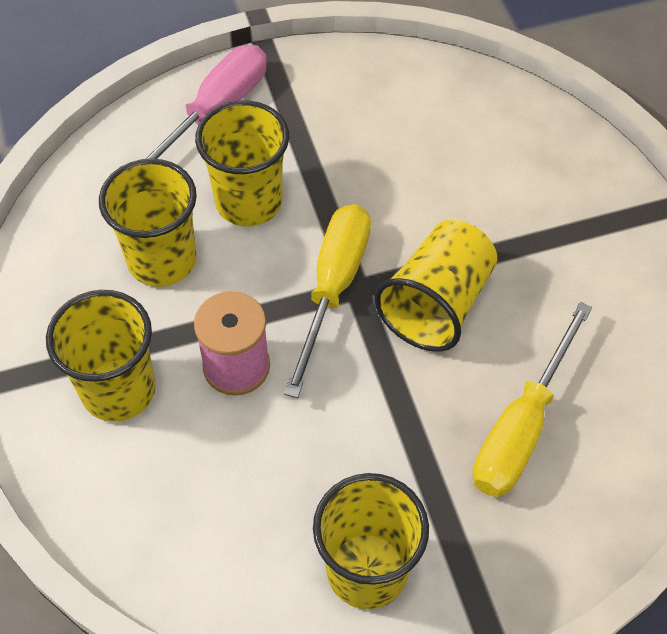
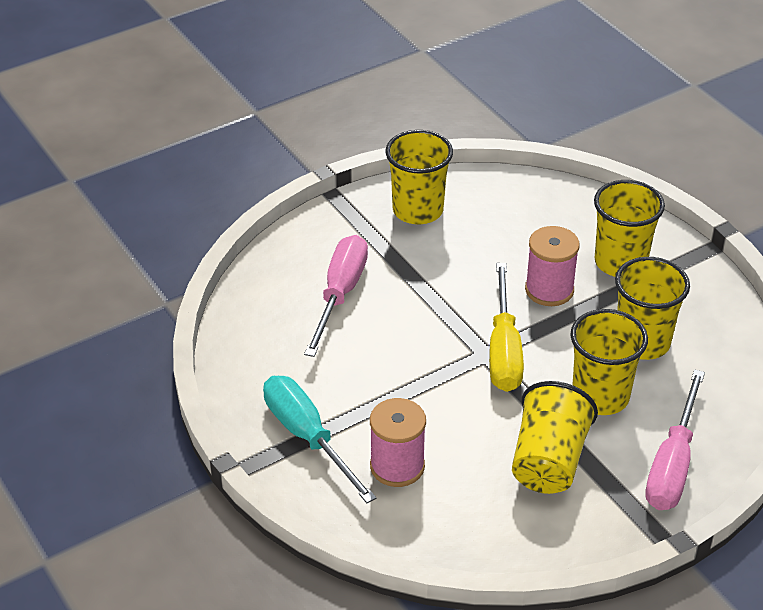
camera: 165 degrees right, 15 degrees down
(437, 304) = (421, 354): yellow cup -> yellow cup (548, 461)
(503, 170) = (397, 466): none -> pink spool
(521, 427) = (340, 294): yellow screwdriver -> pink screwdriver
(596, 225) = (307, 437): none -> turquoise screwdriver

